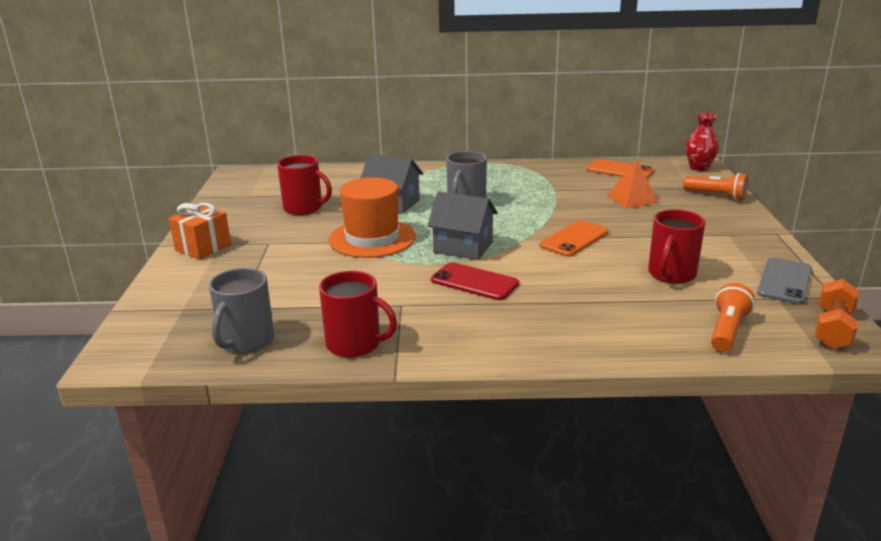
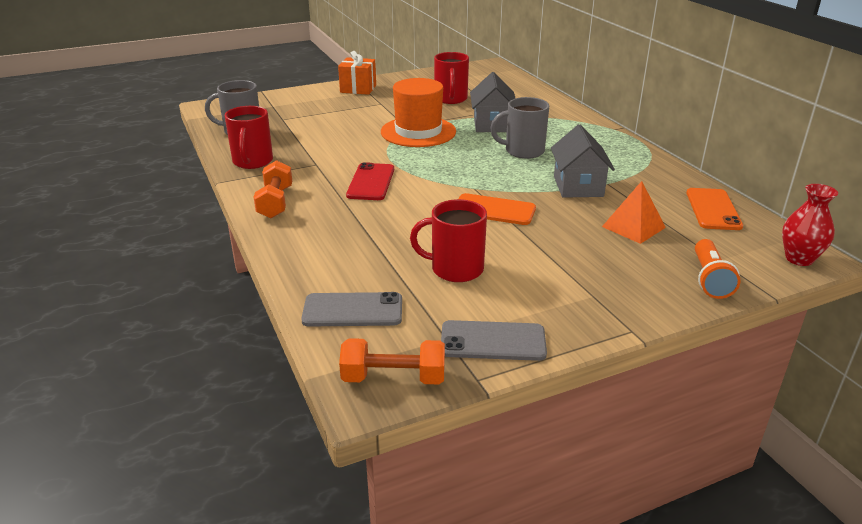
camera: 65 degrees right, 5 degrees up
(463, 247) = (431, 166): grey house -> grey house (578, 186)
(483, 342) = (275, 202): none -> orange dumbbell
(727, 331) = (353, 310): orange flashlight -> grey phone

